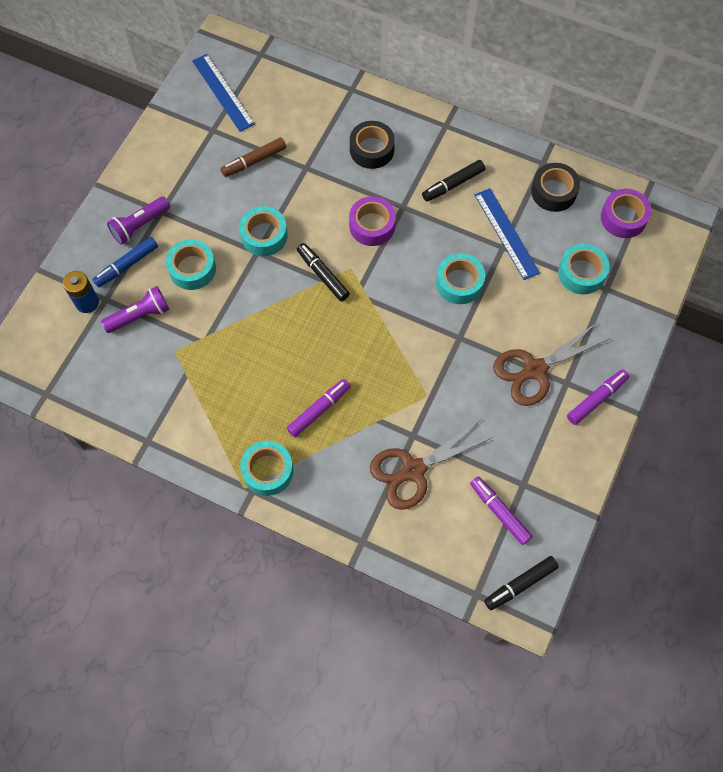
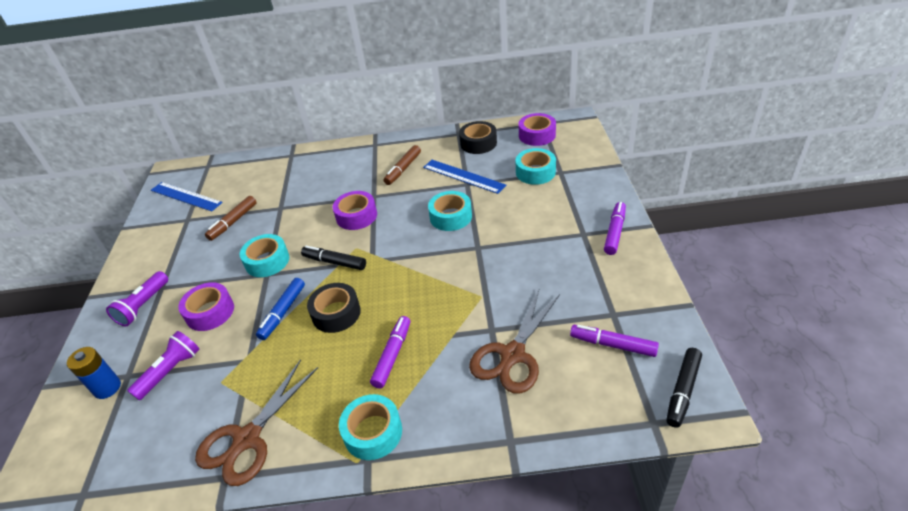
camera: 25 degrees left, 25 degrees down
(127, 265) = (141, 339): blue marker -> blue marker (283, 312)
(192, 269) = (210, 312): turquoise tape -> purple tape
(372, 149) = (327, 177): black tape -> black tape (336, 313)
(453, 184) = (403, 169): black marker -> brown marker
(535, 370) = (553, 238): brown scissors -> brown scissors (247, 439)

